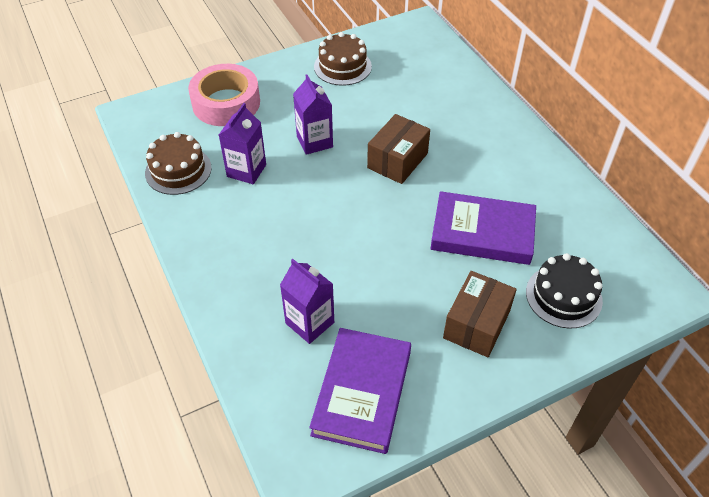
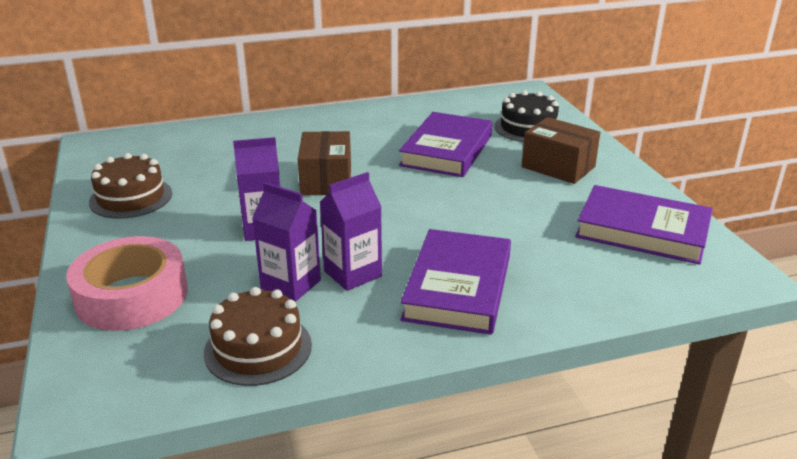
camera: 80 degrees left, 20 degrees down
(253, 261) = (458, 287): none -> purple book
(309, 323) = (555, 254): purple carton -> purple carton (352, 274)
(397, 160) = (326, 180): brown box -> brown box turned 45 degrees clockwise

